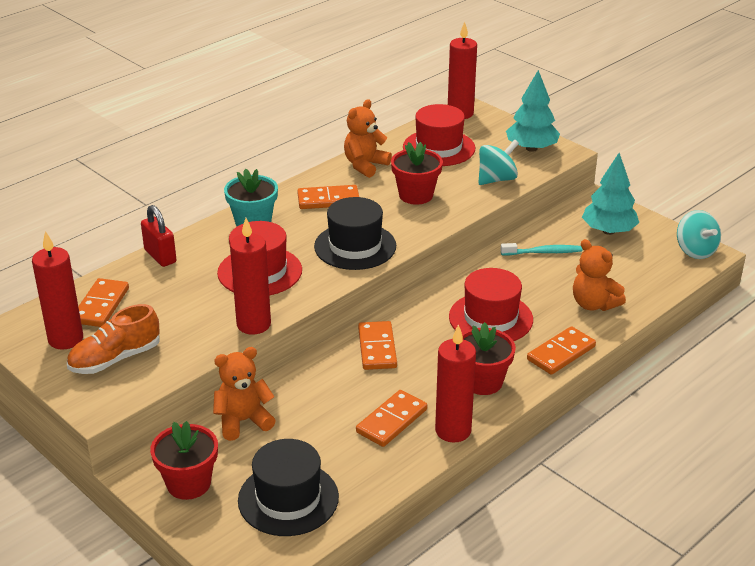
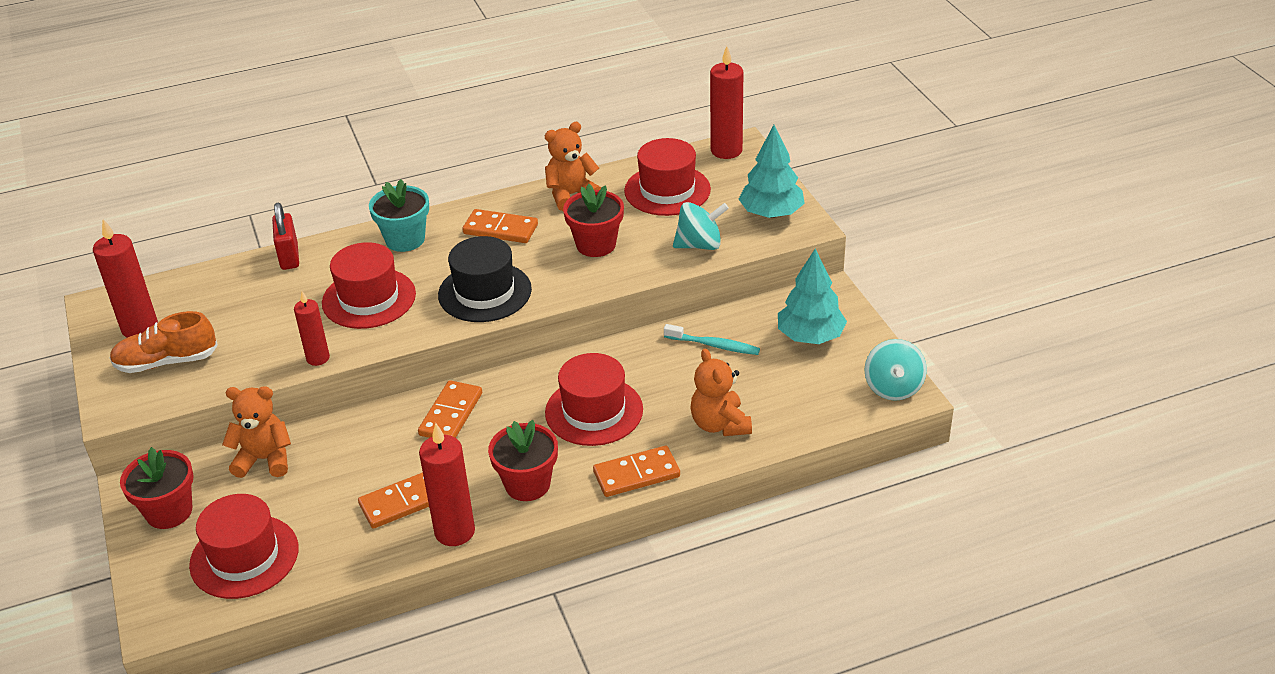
camera: 25 degrees right, 5 degrees up
(101, 305) = (196, 299): orange domino -> none
(253, 324) = (318, 358): red candle -> red candle, size x0.63
(288, 499) = (244, 557): black hat -> red hat

